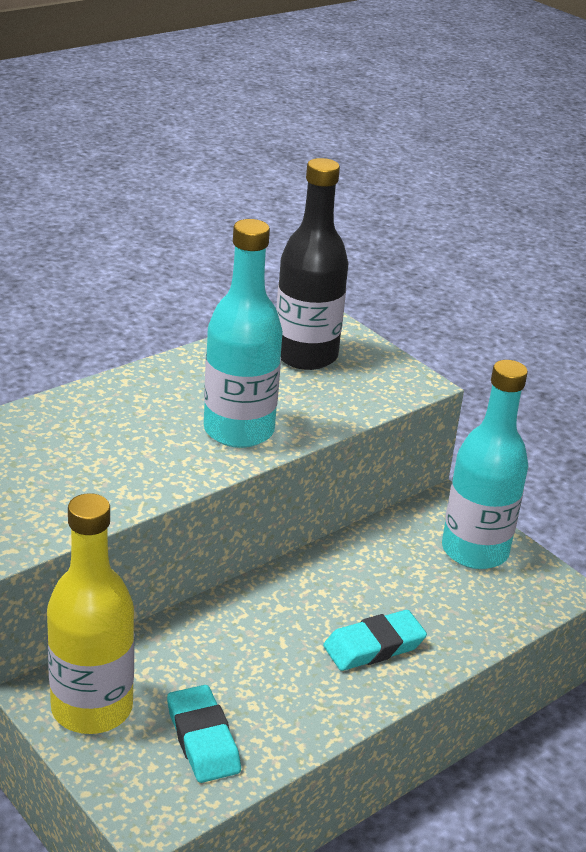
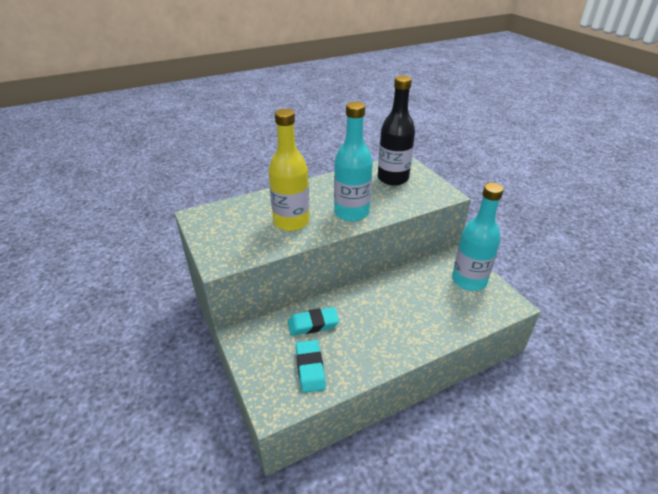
camera: 15 degrees right, 5 degrees up
(92, 708) = (260, 345): yellow bottle -> yellow bottle (291, 222)
(374, 646) = (408, 327): turquoise eraser -> turquoise eraser (313, 324)

